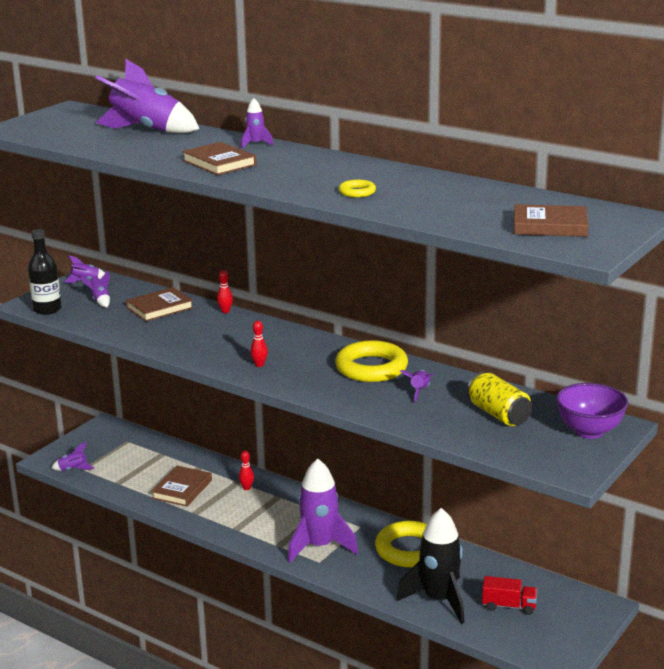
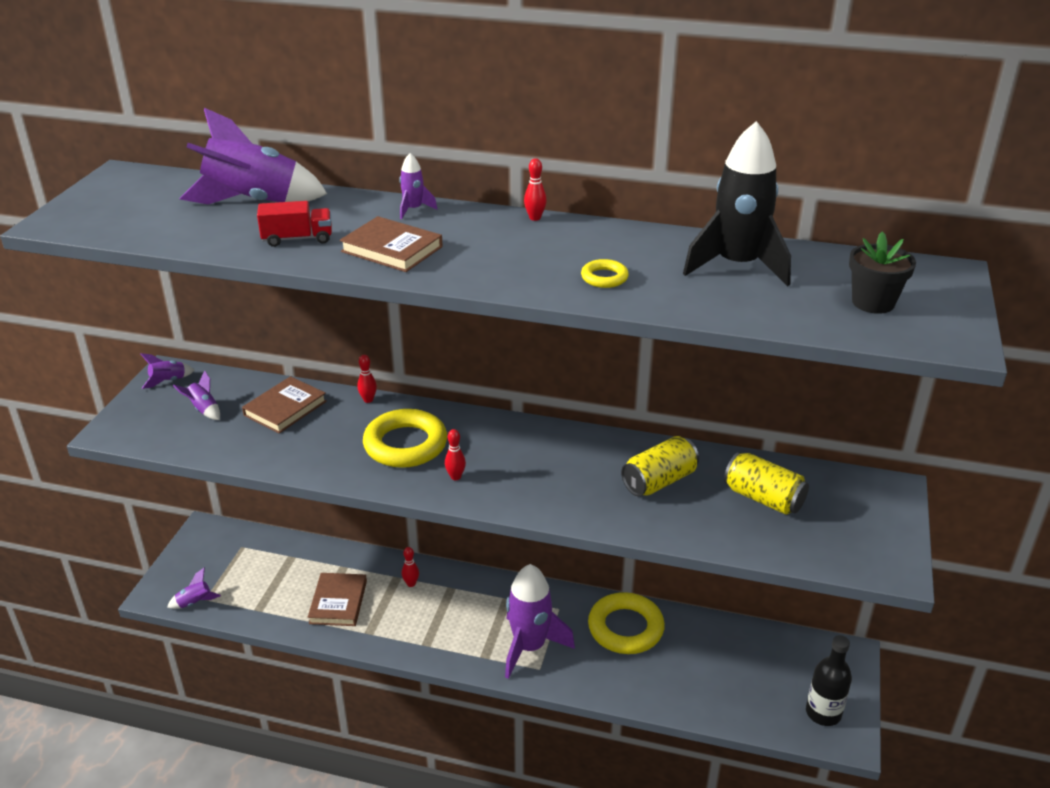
camera: 20 degrees left, 10 degrees up
(47, 309) = (142, 436): black bottle -> black bottle (823, 713)
(341, 156) = (535, 218): none -> red bowling pin
(371, 368) = (585, 456): yellow ring -> yellow ring (405, 444)
(419, 391) = (659, 481): purple rocket -> yellow can
(439, 600) = (689, 689): black rocket -> black rocket (737, 266)
(509, 606) = (762, 679): red truck -> red truck (297, 239)
(550, 226) = (873, 302): brown book -> black flower pot
(589, 431) = (870, 503): purple bowl -> none

